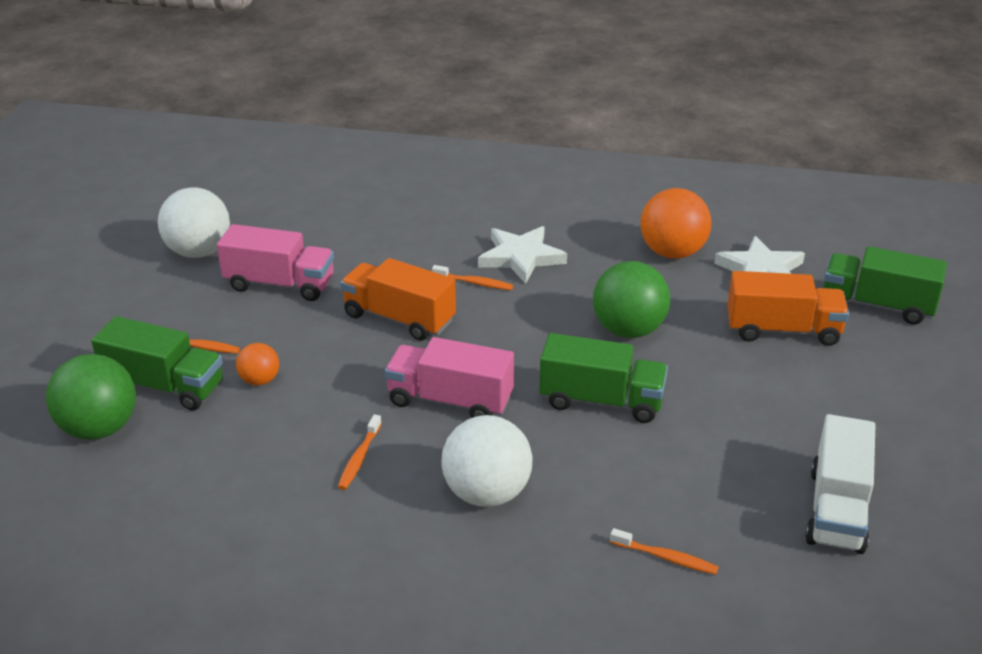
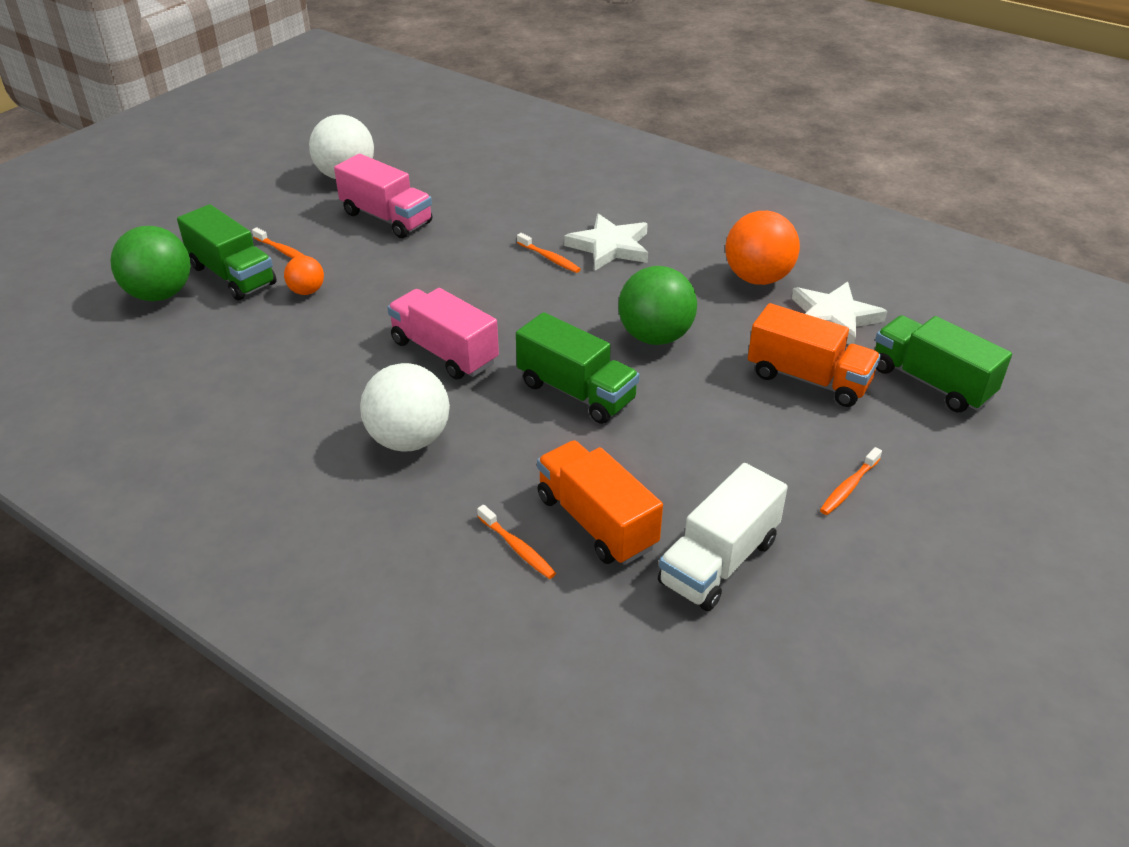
camera: 25 degrees right, 5 degrees up
(359, 458) = (331, 377): orange toothbrush -> orange toothbrush (848, 487)
(399, 318) = (460, 271): orange truck -> orange truck (596, 522)

